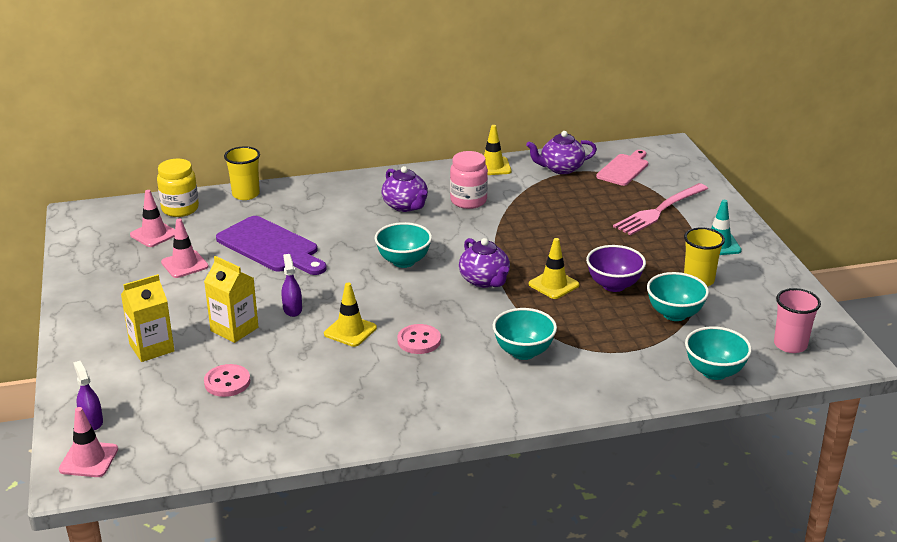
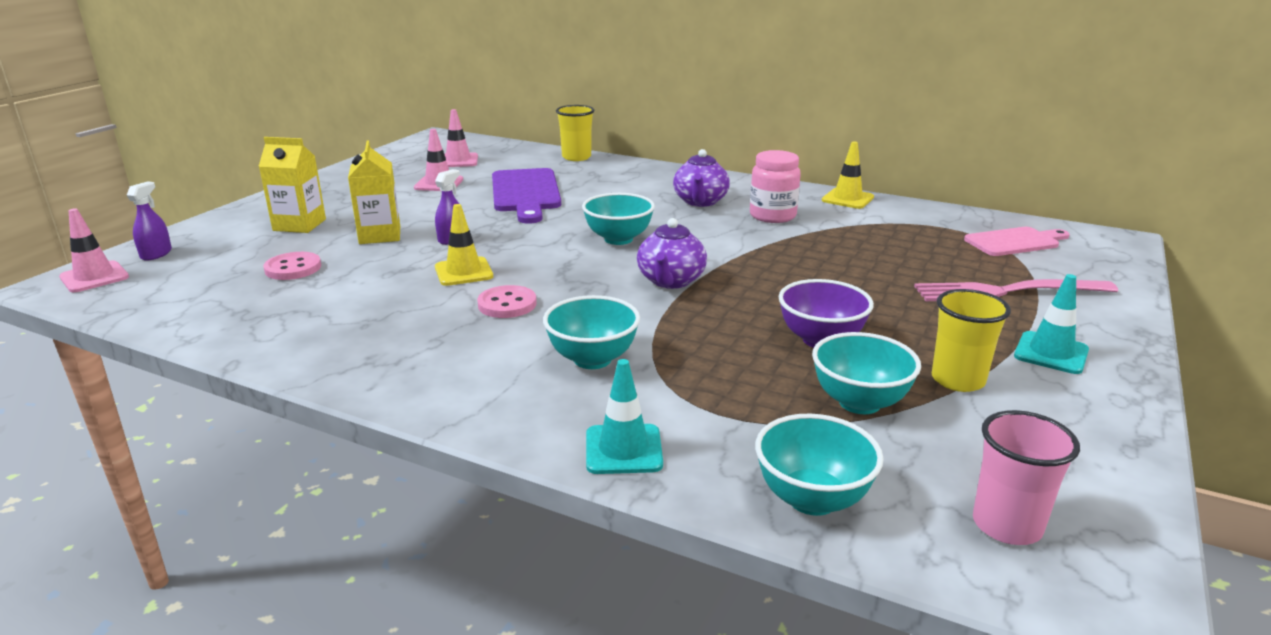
camera: 40 degrees right, 5 degrees down
(180, 209) = (509, 152): yellow jar -> none
(553, 284) = (743, 312): yellow traffic cone -> none
(561, 168) = (928, 220): purple teapot -> none
(612, 391) = (623, 449): none -> turquoise traffic cone

